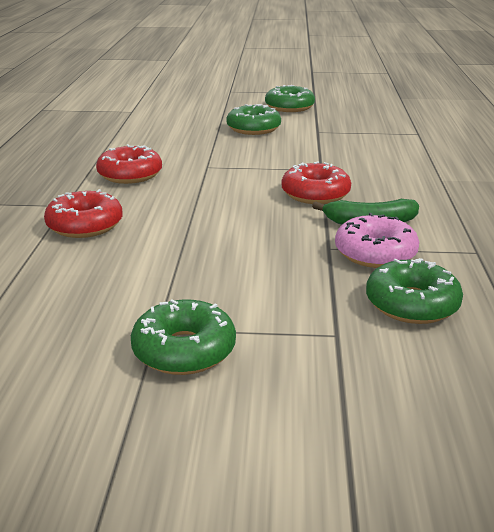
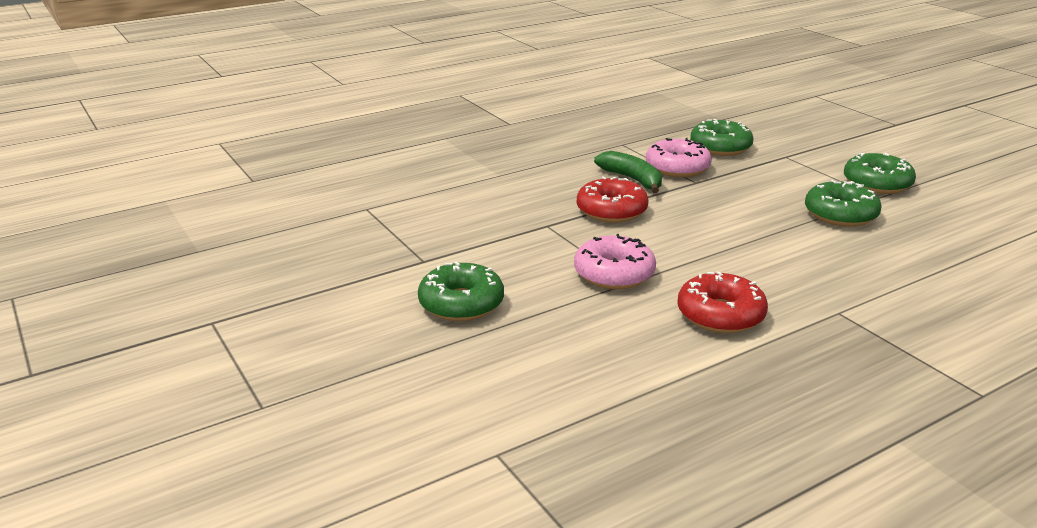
camera: 125 degrees left, 0 degrees up
(85, 225) = (844, 280): red donut -> none
(223, 166) = (614, 274): none -> pink donut
(289, 107) = (325, 313): green donut -> green donut (840, 214)

